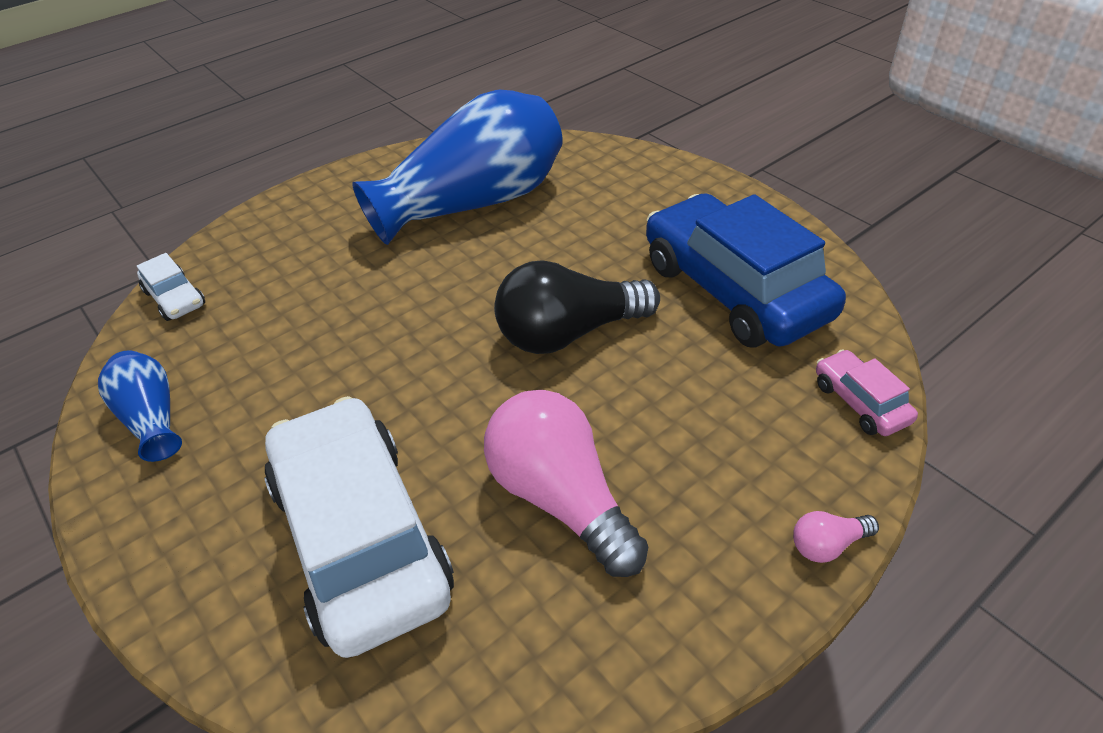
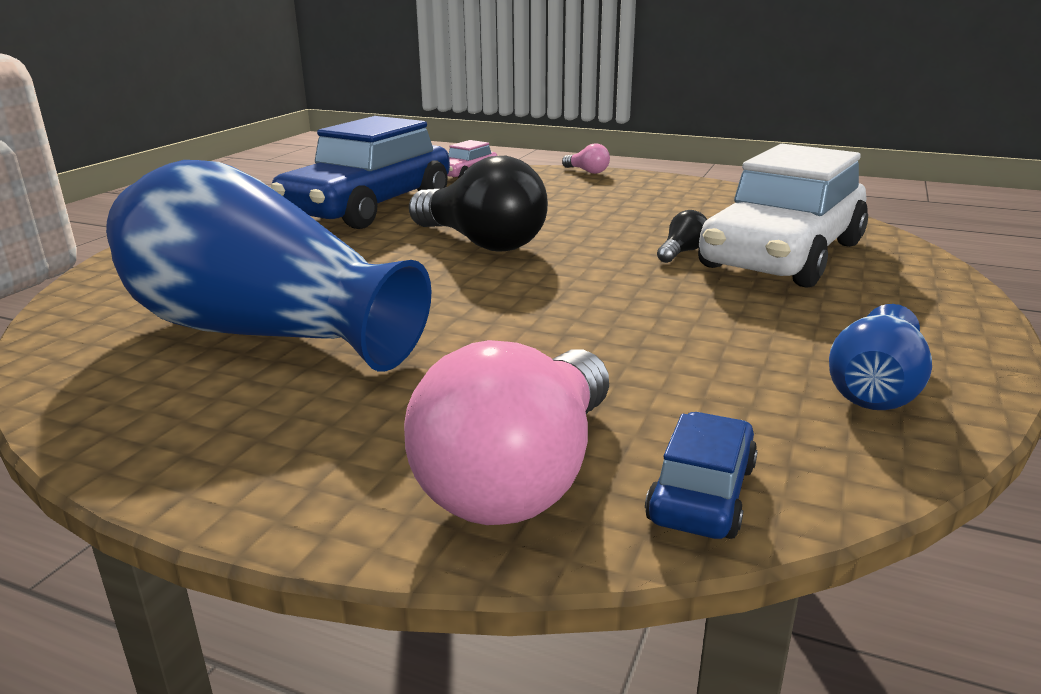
camera: 120 degrees left, 20 degrees down
(175, 298) = (701, 493): white car -> blue car
(435, 460) = (682, 252): none -> black light bulb
(561, 498) = (650, 216): pink light bulb -> pink light bulb (521, 476)

